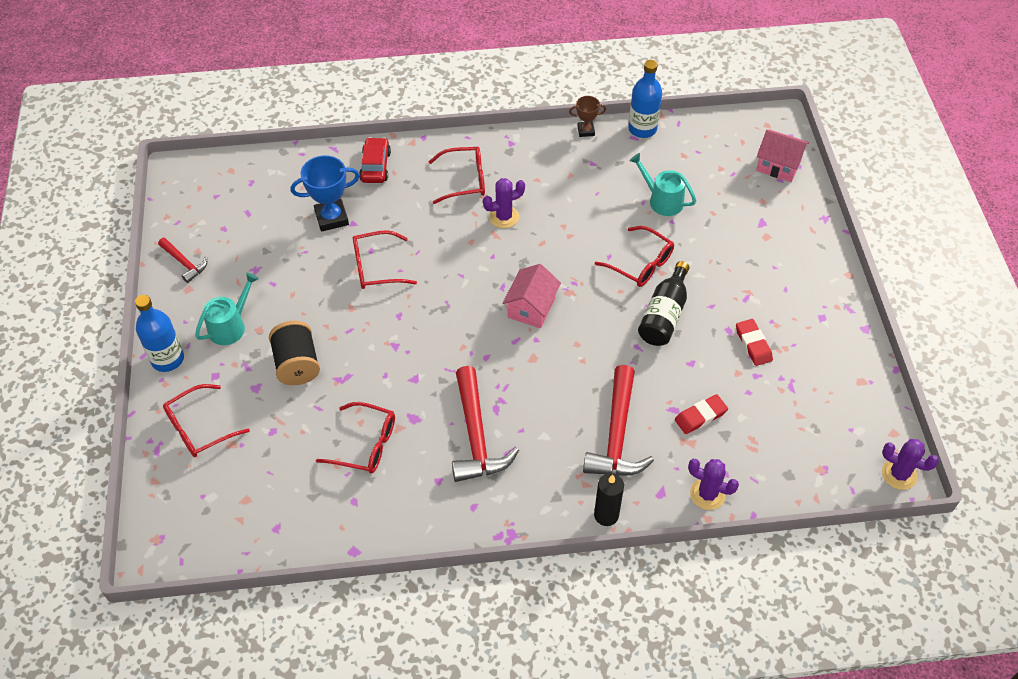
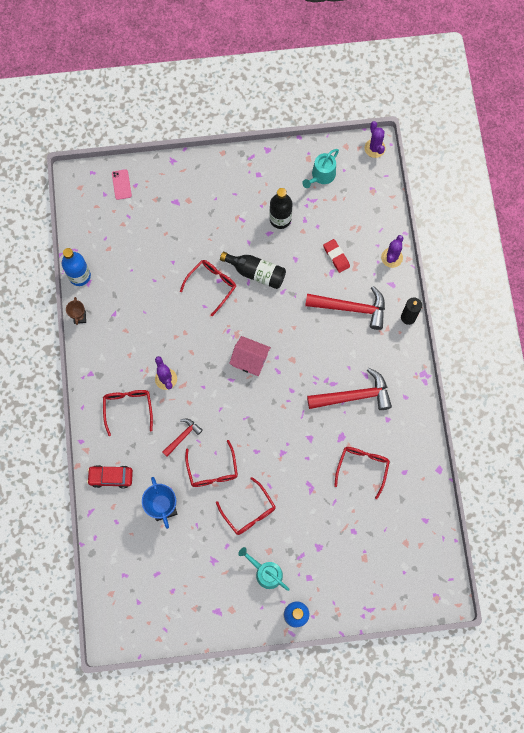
camera: 90 degrees left, 20 degrees up
(184, 263) = (206, 617): red hammer -> red hammer (182, 436)
(199, 428) = (352, 582): red glasses -> red glasses (249, 511)
(297, 364) = (299, 520): black spool -> none
(662, 200) = (153, 267): turquoise watering can -> turquoise watering can (321, 175)
(753, 344) = (280, 219): red eraser -> black bottle
(778, 165) = (121, 184): pink house -> pink phone
(899, 474) = (374, 148): purple cactus -> purple cactus turned 45 degrees counterclockwise

